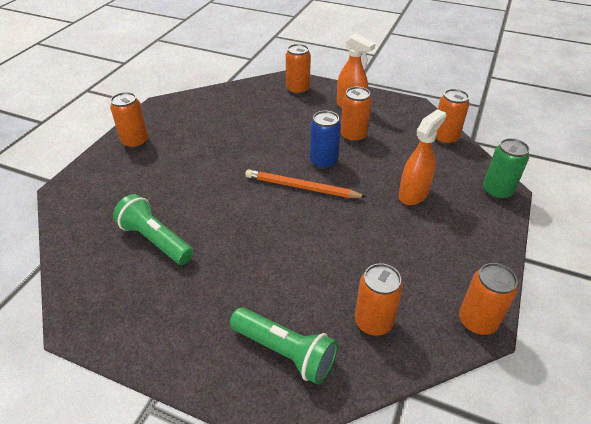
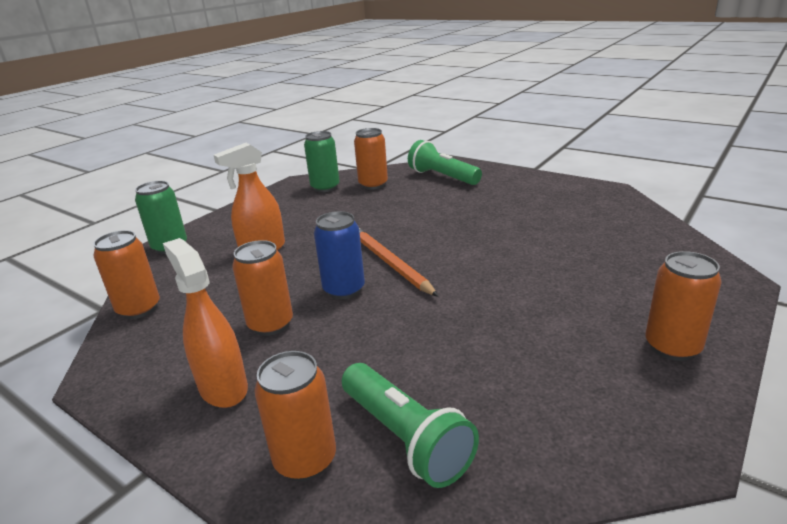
camera: 165 degrees left, 15 degrees down
(155, 240) = (566, 229): green flashlight -> green flashlight (406, 438)
(301, 187) = (389, 263): orange pencil -> orange pencil turned 150 degrees counterclockwise
(433, 310) = (325, 187): none -> green can
(477, 321) = (300, 183): orange can -> none

